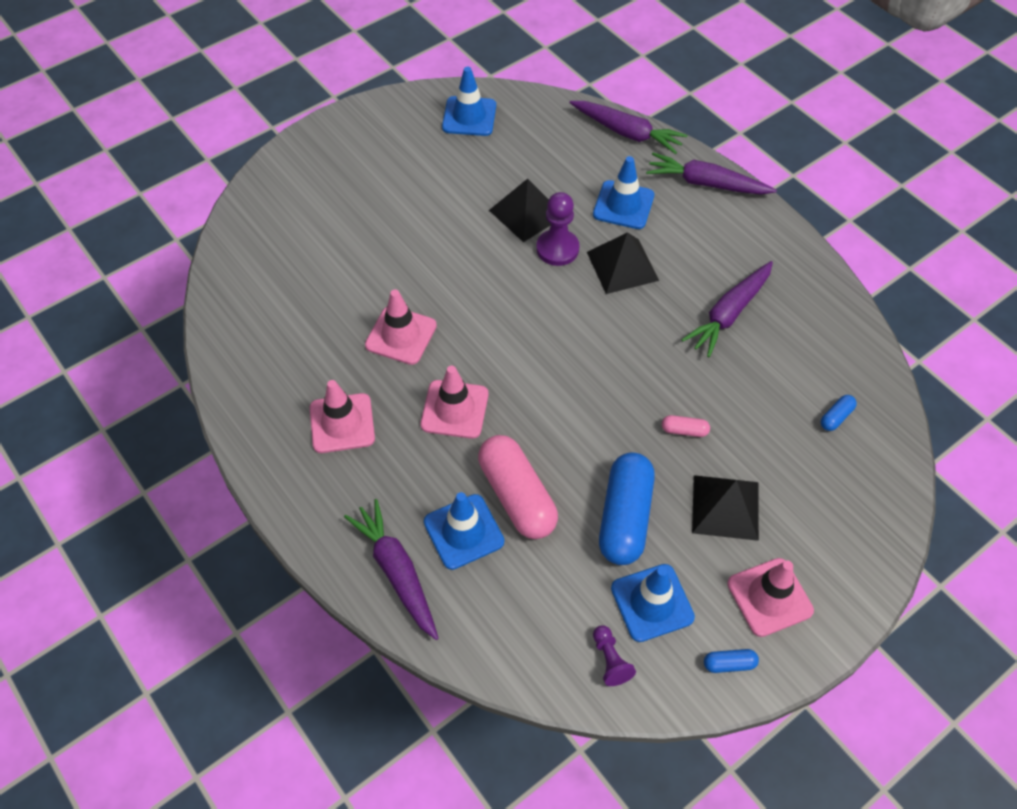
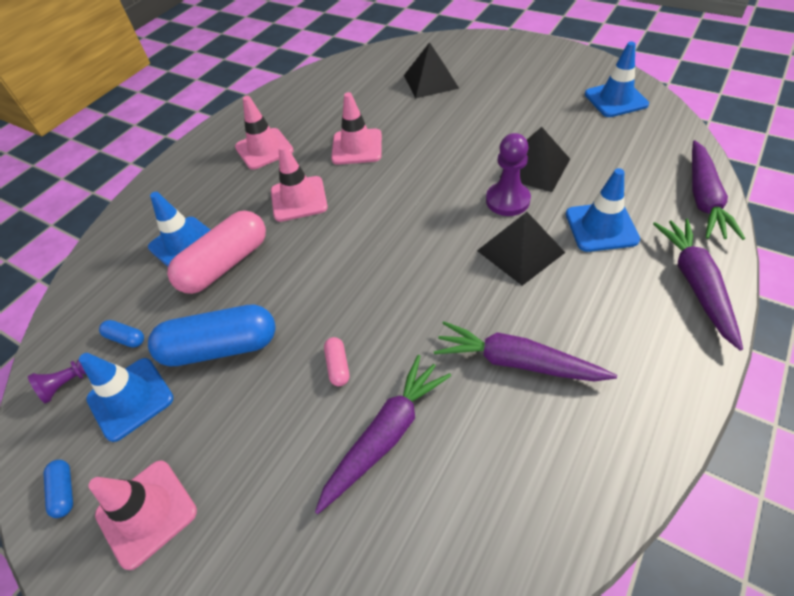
camera: 75 degrees right, 5 degrees down
(397, 572) = (143, 220): purple carrot -> purple carrot (386, 435)
(725, 507) = (253, 433): black pyramid -> black pyramid (430, 81)
(836, 417) = (422, 528): blue capsule -> blue capsule (126, 338)

